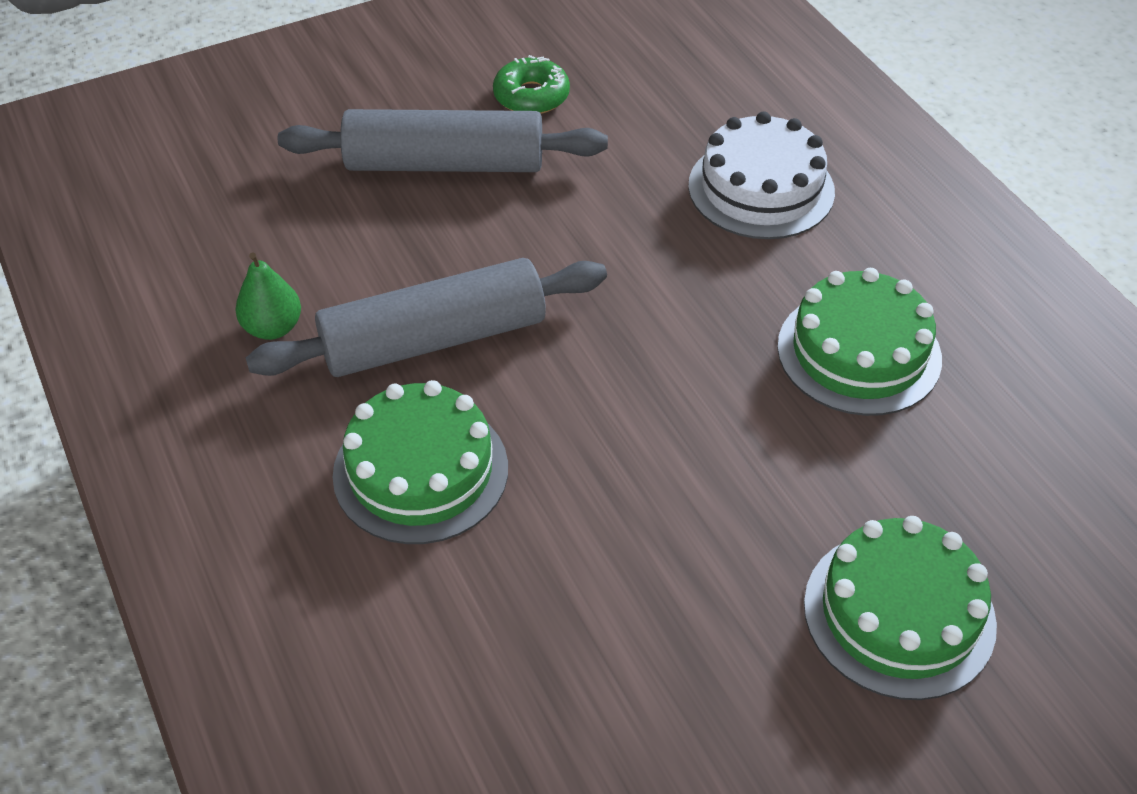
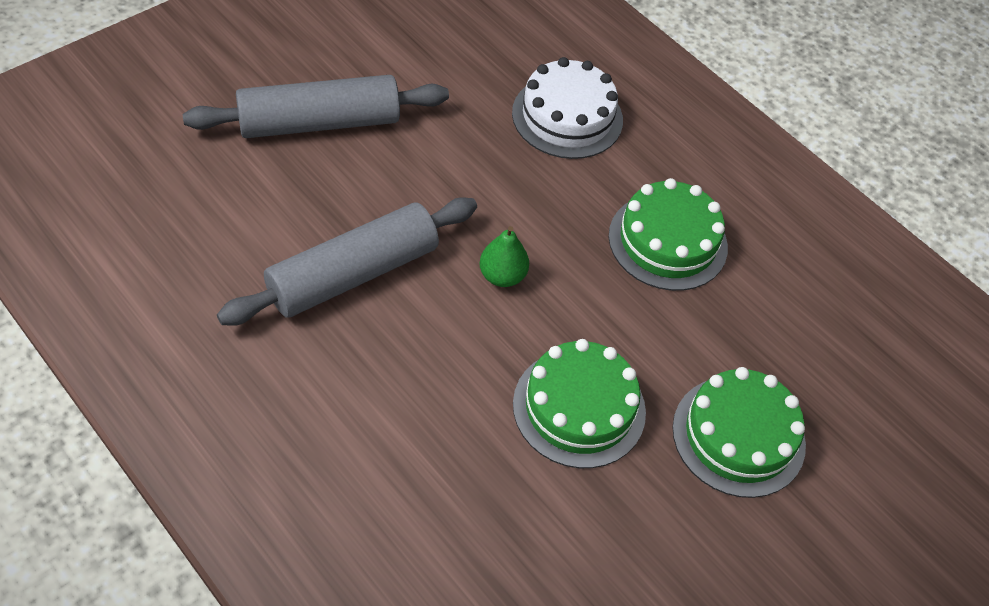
camera: 20 degrees left, 5 degrees up
(273, 328) = (222, 282): green pear -> green pear (502, 276)
(420, 471) = (373, 383): green cake -> green cake (579, 408)
(531, 96) = (372, 55): green donut -> none

